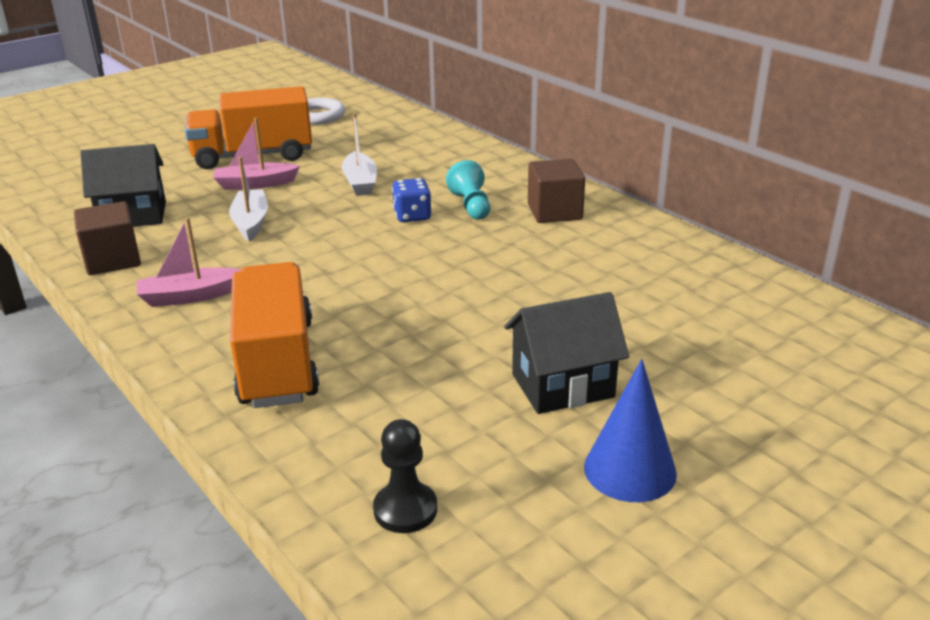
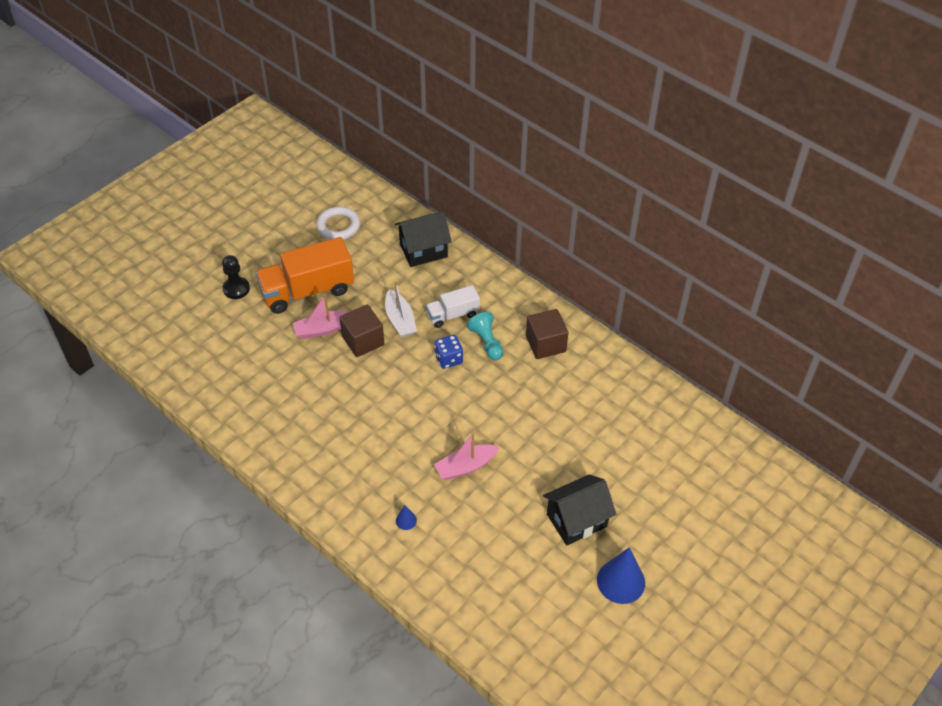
camera: 10 degrees left, 20 degrees up
(113, 260) = (258, 431): brown cube -> brown cube (363, 341)
(133, 215) = (249, 378): black house -> black house (423, 250)
(190, 296) = (328, 464): pink boat -> pink boat (466, 466)
(251, 222) = (337, 378): white boat -> none
(277, 362) = (406, 520): orange truck -> blue cone
(405, 509) = (510, 624): black pawn -> black pawn (236, 289)
(433, 182) = (453, 315): none -> white truck

